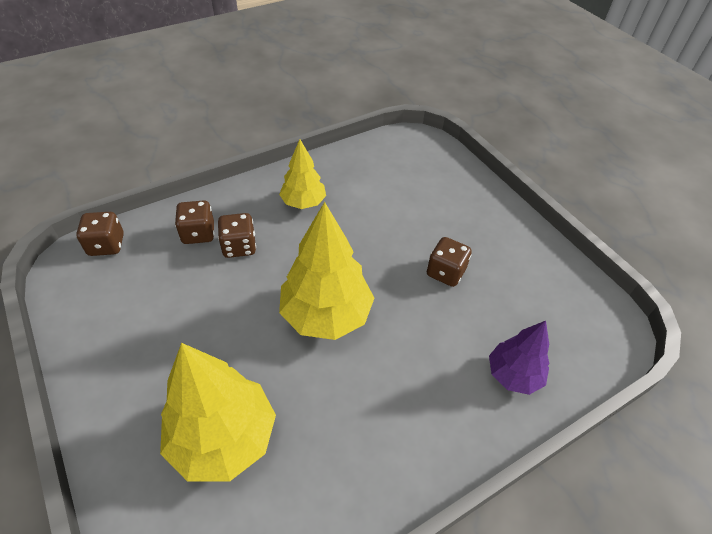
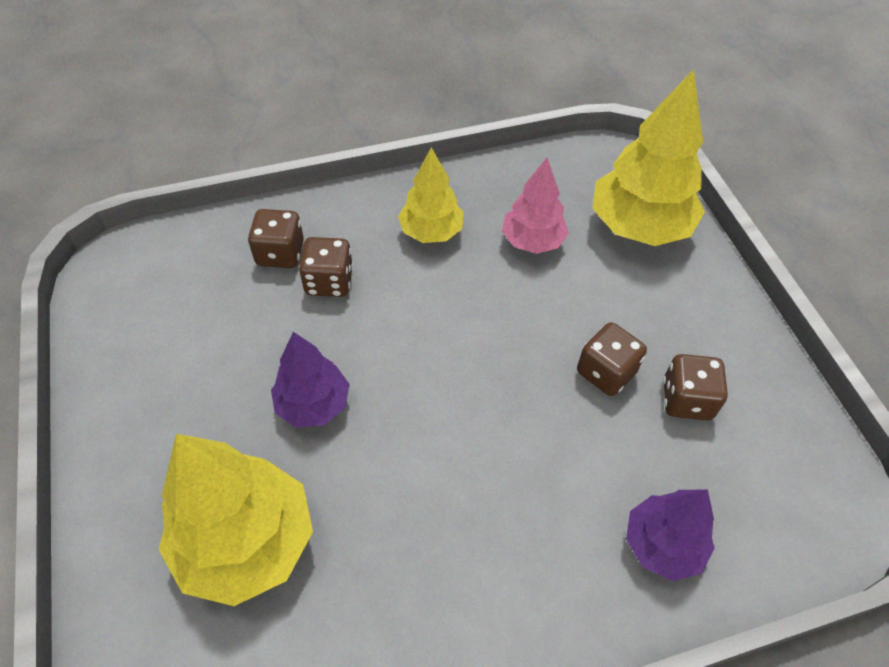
camera: 15 degrees right, 5 degrees up
(106, 245) = (161, 249): brown dice -> brown dice (686, 400)
(249, 331) = (313, 404): none -> purple tree
(326, 315) = (421, 402): yellow tree -> yellow tree (639, 226)
(374, 198) = (532, 241): none -> pink tree

